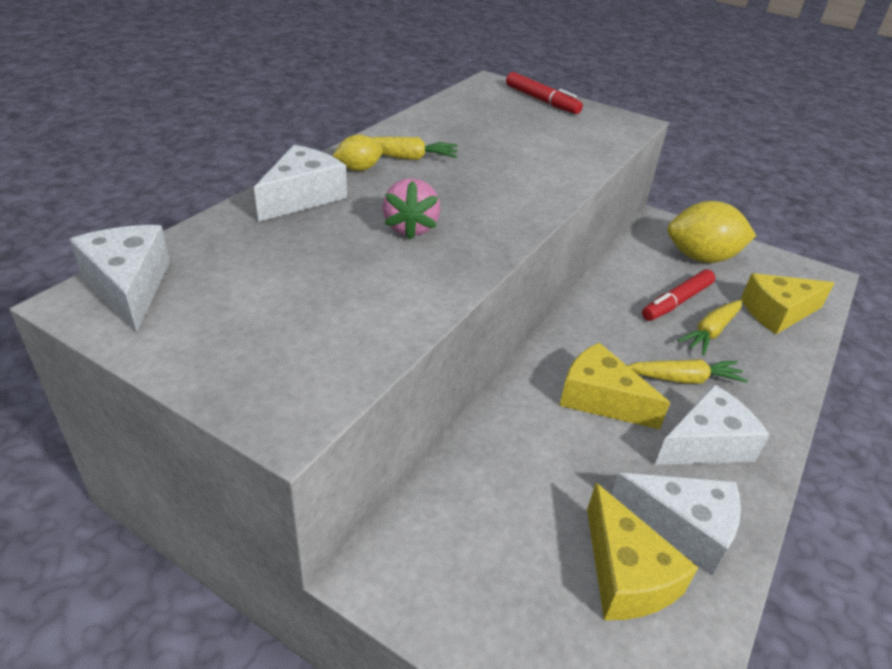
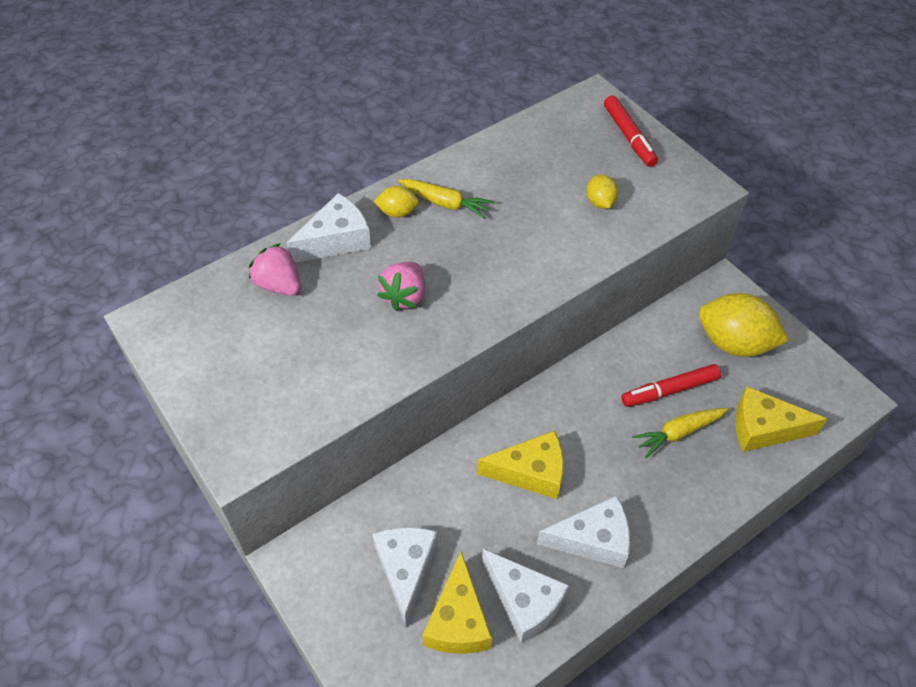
camera: 25 degrees right, 15 degrees up
(129, 287) = (180, 314): white cheese -> white cheese (406, 570)
(253, 241) = (279, 285): none -> pink strawberry
(552, 140) = (600, 202): none -> yellow lemon
(600, 399) = (531, 472): yellow cheese -> yellow cheese turned 120 degrees clockwise
(683, 379) = (617, 474): yellow carrot -> none

